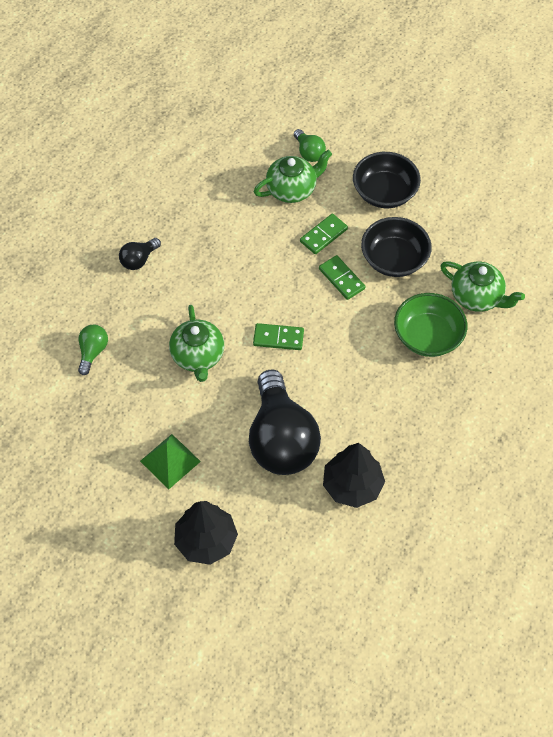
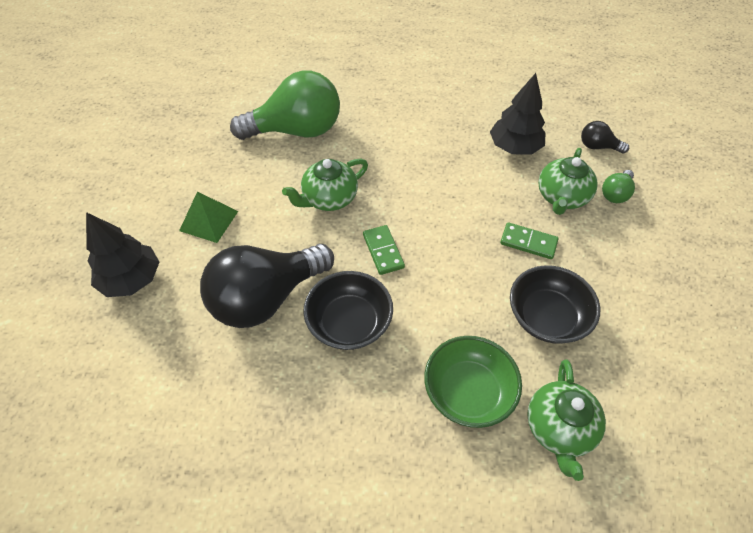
camera: 65 degrees right, 5 degrees down
(93, 352) = (296, 131): green light bulb -> green light bulb, size x2.30
(139, 260) = (404, 124): black light bulb -> black light bulb (598, 147)
(292, 189) = (561, 197): green teapot -> green teapot turned 75 degrees clockwise
(341, 279) = (487, 278): green domino -> none
(352, 485) = (236, 386): black tree -> black tree (514, 147)
(384, 192) = (624, 275): black bowl -> black bowl (349, 323)

